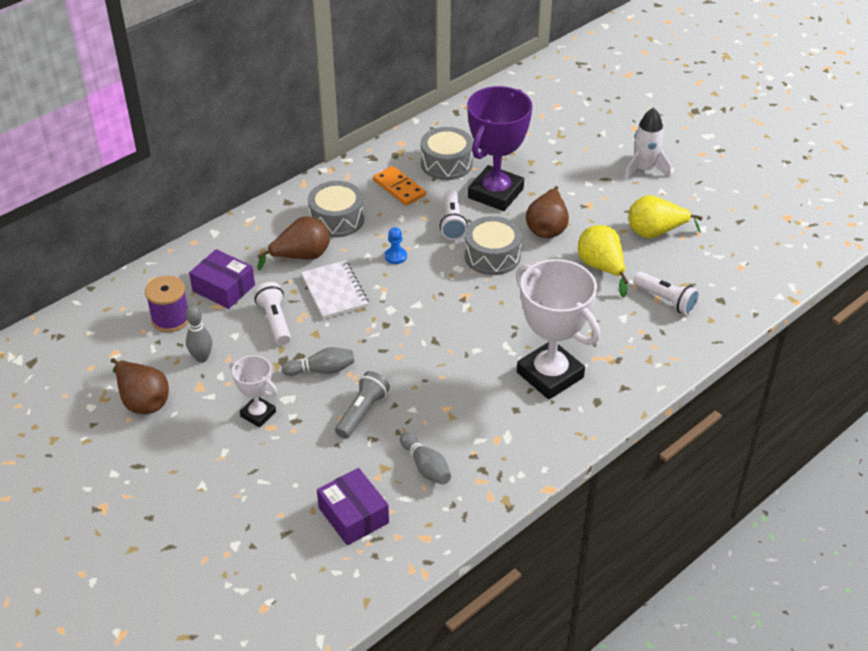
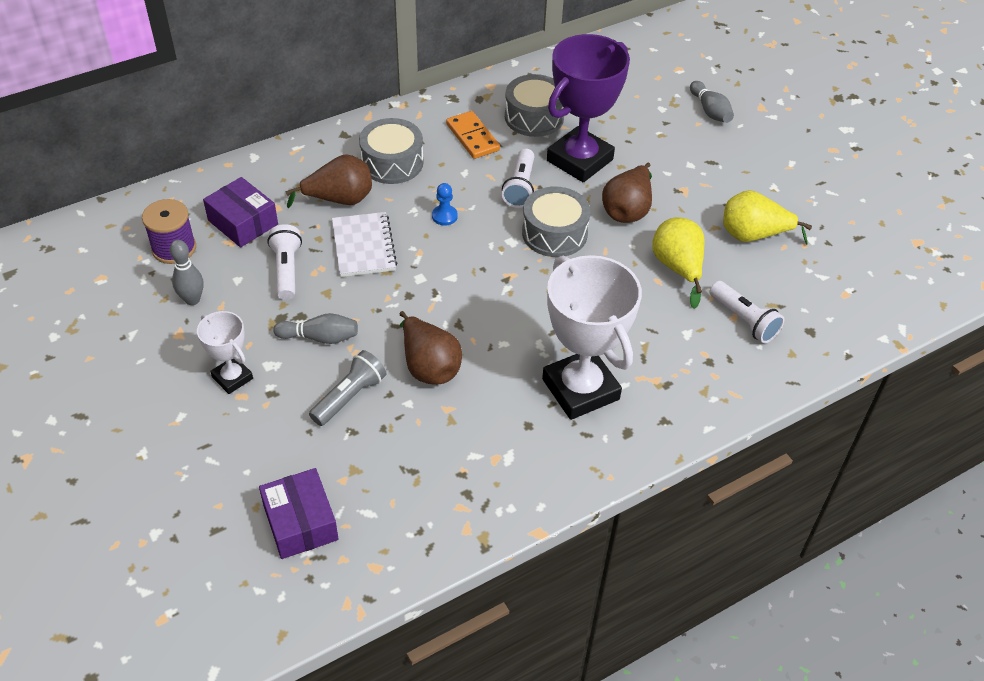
camera: 10 degrees right, 5 degrees up
(142, 401) = (111, 339): brown pear -> brown pear (429, 366)
(426, 466) = (402, 477): grey bowling pin -> grey bowling pin (710, 111)
(644, 170) = (760, 158): white rocket -> none

